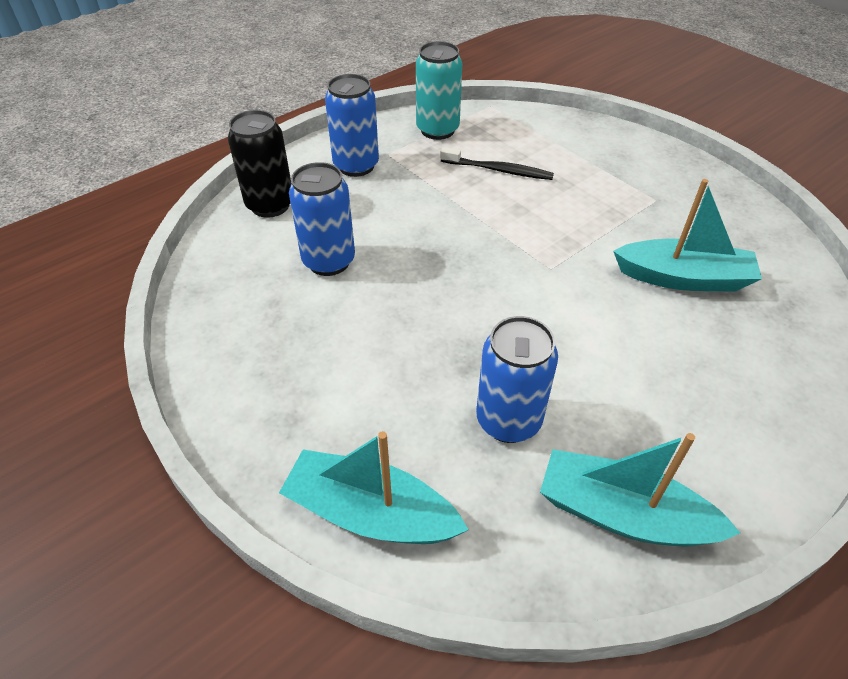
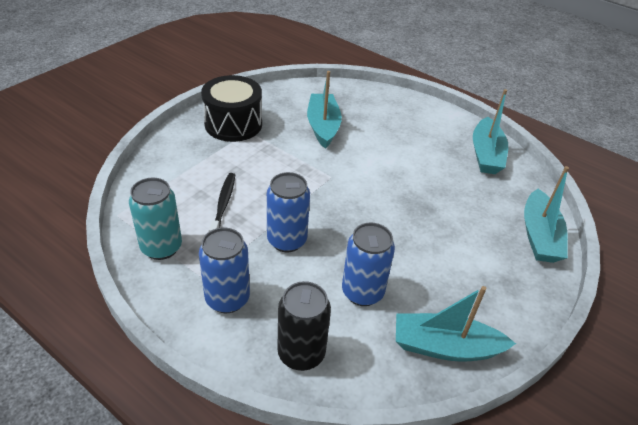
camera: 105 degrees left, 5 degrees down
(222, 315) = (445, 347): none -> turquoise boat
(508, 420) = (457, 190): blue can -> blue can (287, 240)
(671, 187) = (233, 124): none -> black drum

